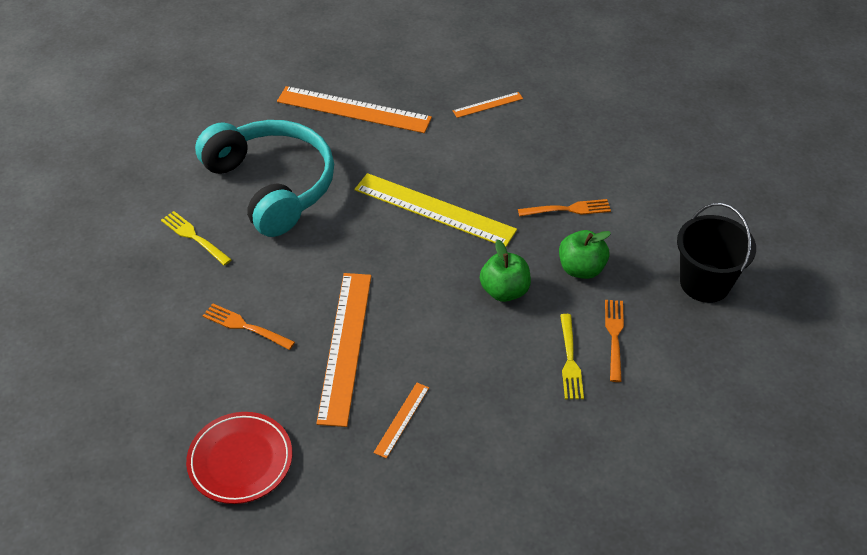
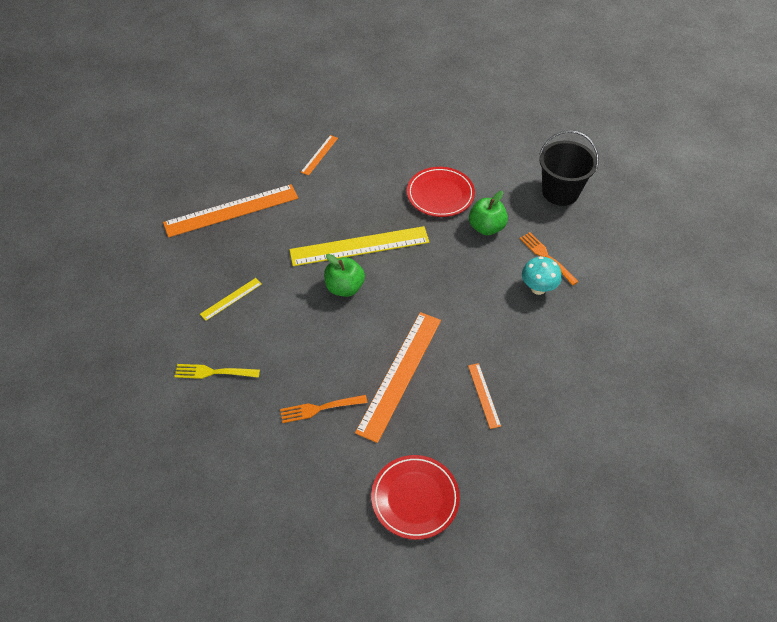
camera: 40 degrees left, 5 degrees up
(272, 185) = (231, 299): turquoise headphones -> yellow ruler
(345, 346) = (399, 374): orange ruler -> orange ruler turned 60 degrees clockwise
(504, 291) = (457, 271): green apple -> green apple (344, 287)
(568, 209) = (440, 194): orange fork -> red plate
(570, 360) = (538, 288): yellow fork -> turquoise mushroom

